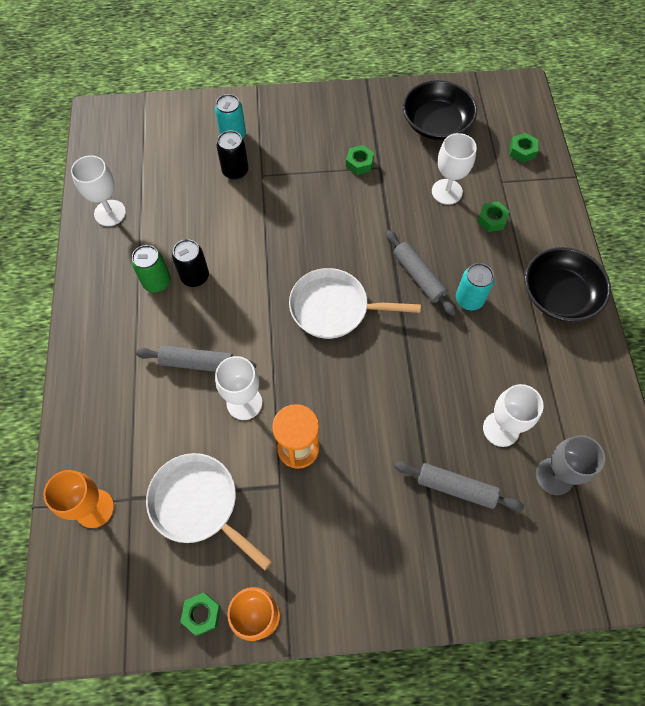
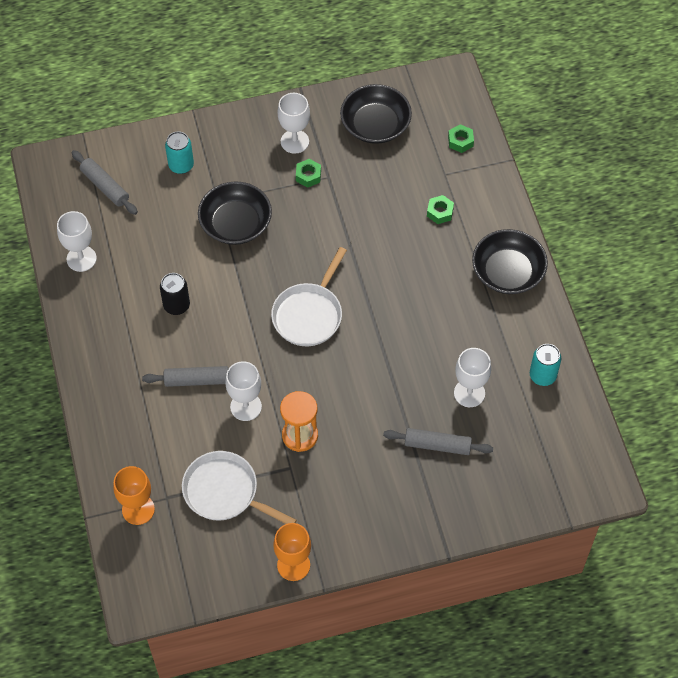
camera: 10 degrees left, 5 degrees down
(157, 282) = (143, 316): green can -> none
(202, 614) = (247, 571): green nut -> none
(235, 171) = (191, 200): black can -> none
(275, 200) = (236, 224): none -> black bowl
(334, 308) = (309, 314): white pan -> white pan turned 60 degrees counterclockwise
(418, 276) = (380, 274): grey rolling pin -> grey rolling pin (105, 186)
(447, 192) = (395, 191): white goblet -> white goblet (294, 141)
(469, 299) = (428, 288): turquoise can -> turquoise can (542, 376)
(554, 476) = (517, 423): grey goblet -> none

